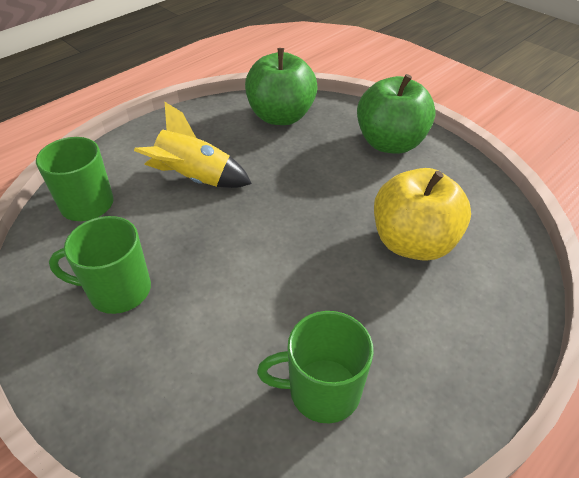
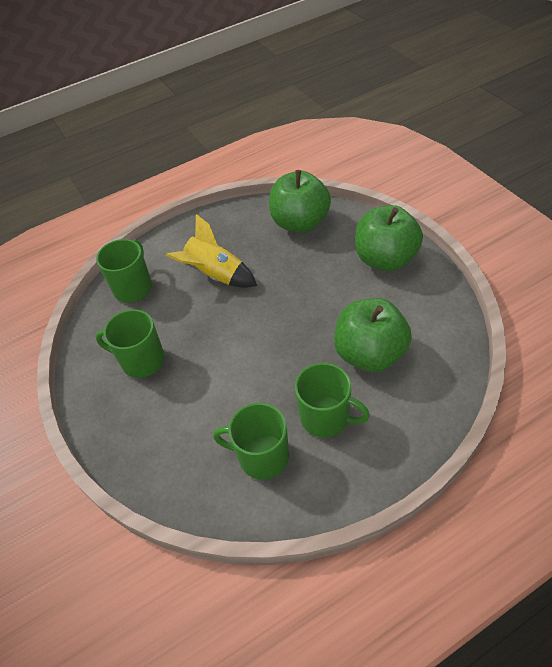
camera: 20 degrees right, 5 degrees up
(389, 325) = (326, 417): none -> green mug
(413, 242) = (370, 353): yellow apple -> green apple

